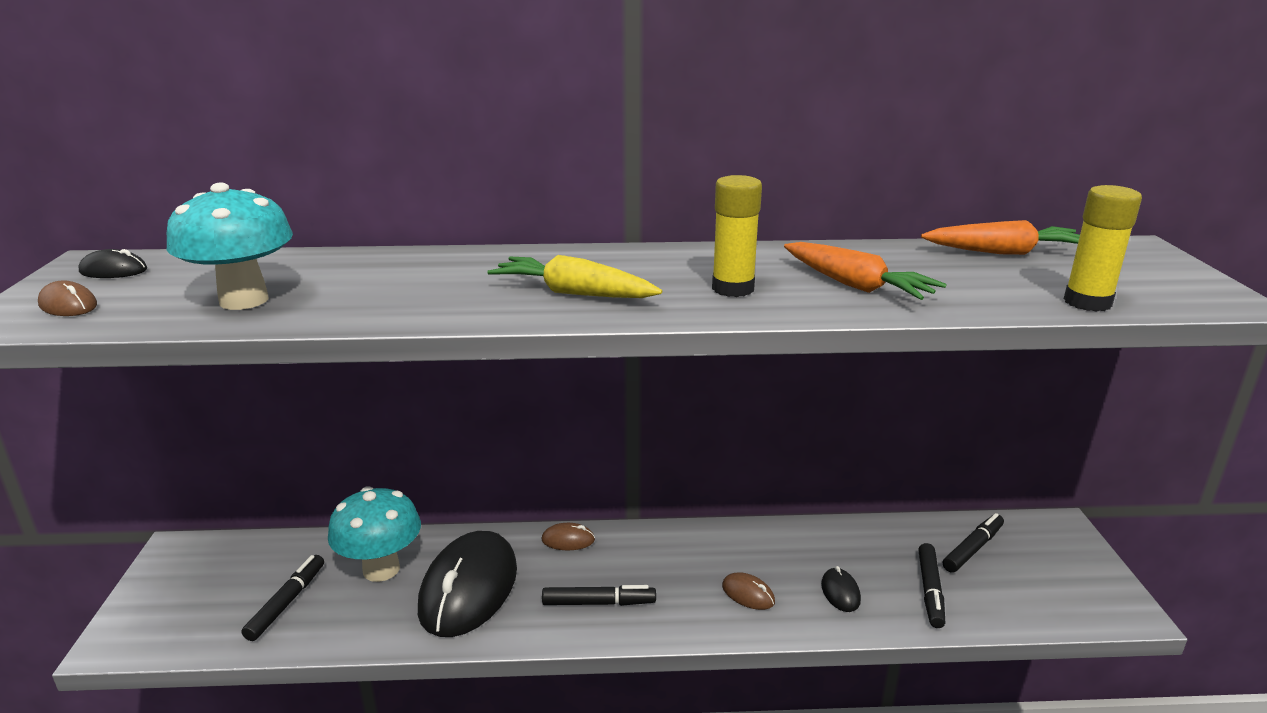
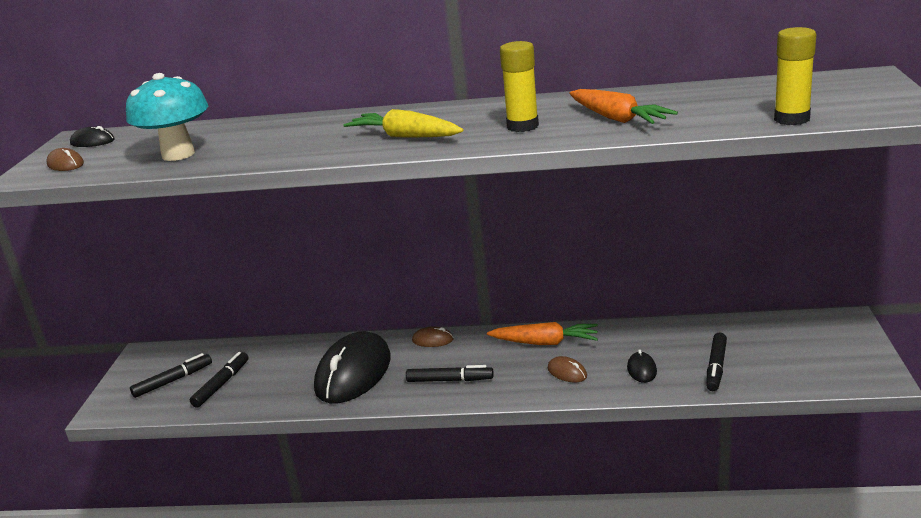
camera: 10 degrees right, 0 degrees up
(381, 569) = (290, 362): turquoise mushroom -> none
(973, 549) = (762, 337): black marker -> black marker (173, 381)
(1005, 252) = (752, 87): orange carrot -> orange carrot (545, 343)

